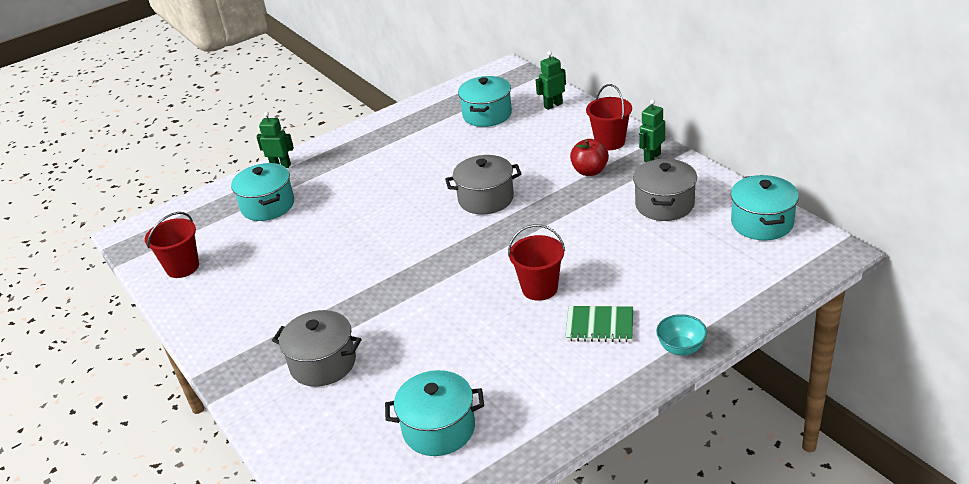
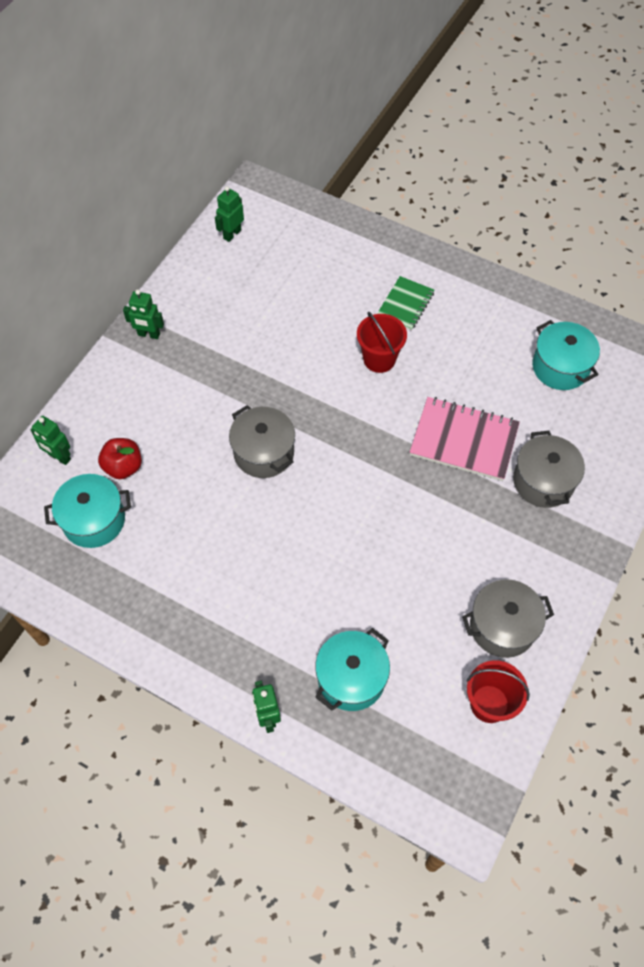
camera: 120 degrees left, 25 degrees up
(408, 321) = (464, 440): none -> pink notebook
(589, 171) = (188, 378): red apple -> red apple (123, 467)
(599, 326) = (405, 304): green notebook -> green notebook turned 45 degrees clockwise
(610, 142) = (128, 377): red bucket -> none
(664, 204) = (226, 305): grey pot -> grey pot (502, 626)
(681, 348) = (406, 250): turquoise bowl -> none
(762, 223) = (232, 234): turquoise pot -> green robot

